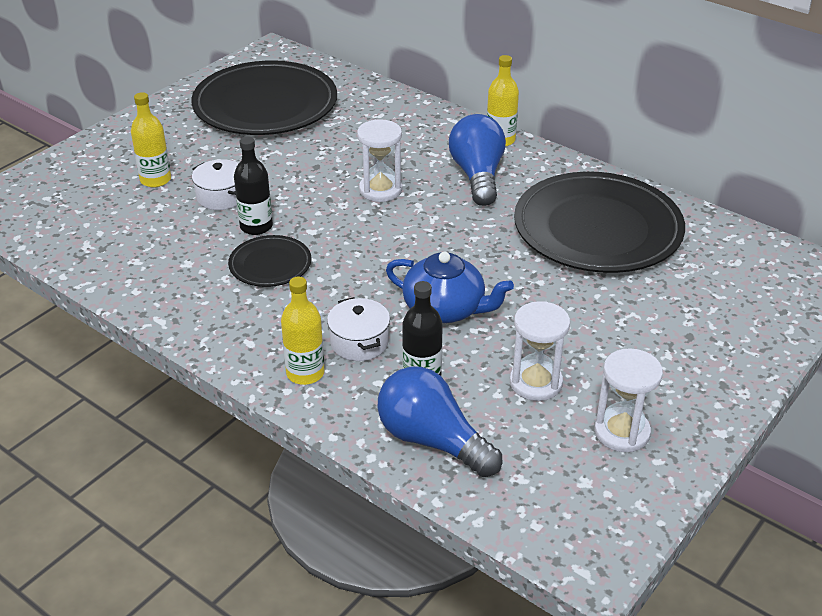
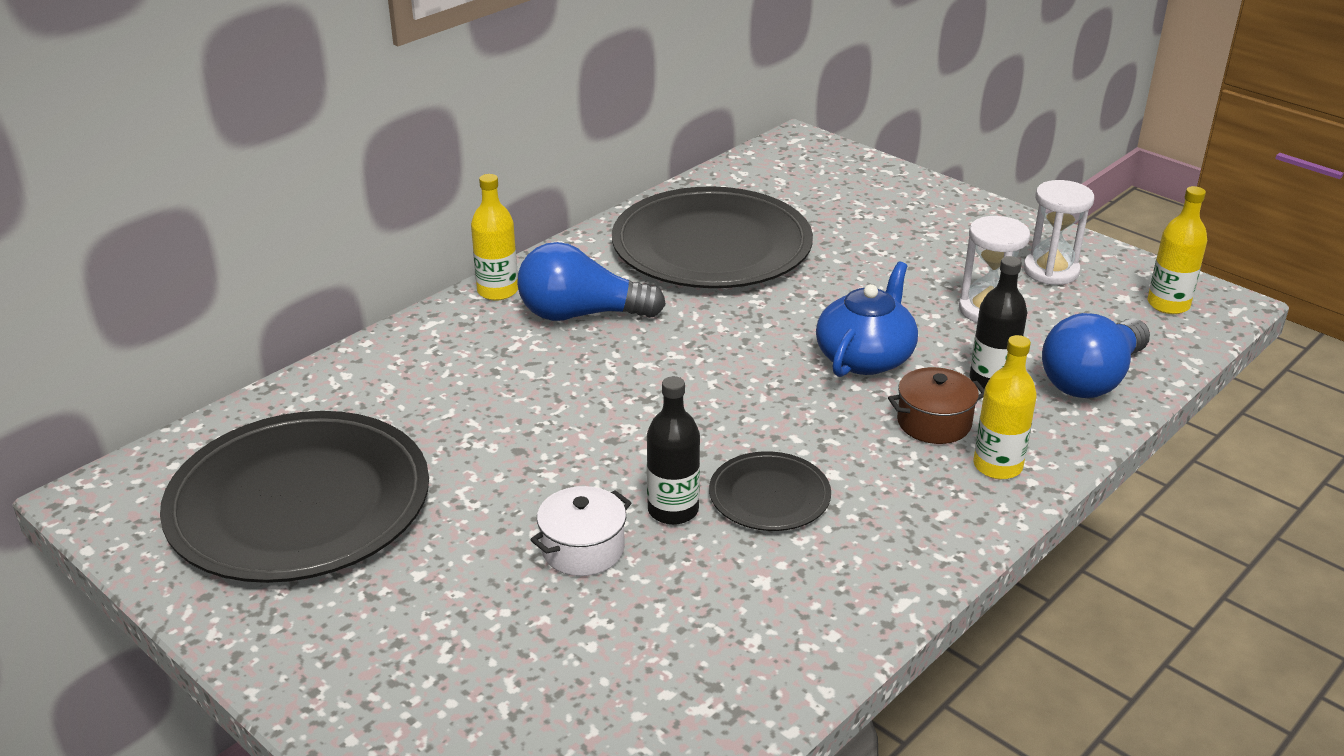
camera: 85 degrees left, 5 degrees down
(155, 180) = (512, 631): yellow bottle -> yellow bottle (1168, 304)
(359, 342) = (934, 422): white pot -> brown pot
(380, 190) = (598, 393): white hourglass -> none

